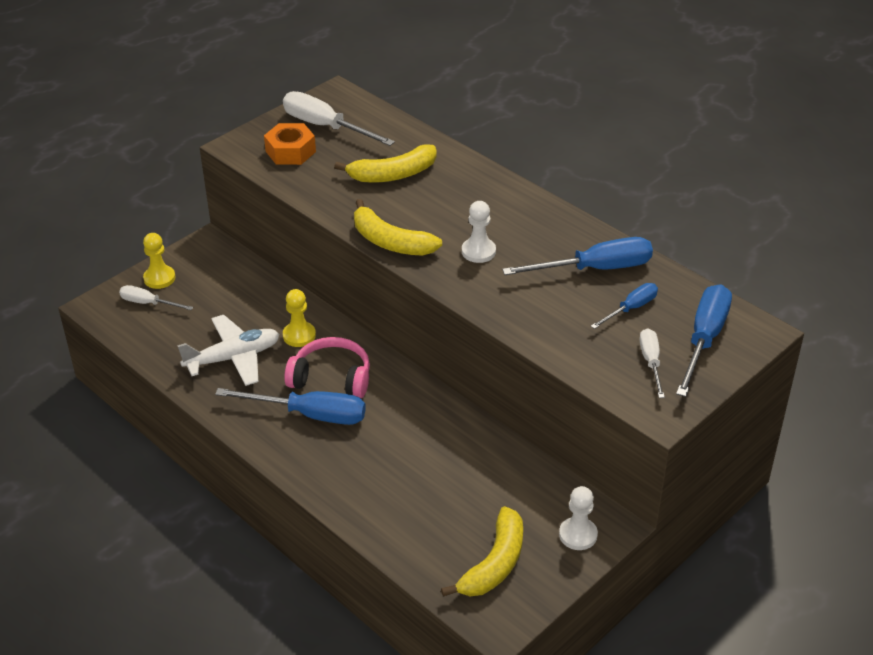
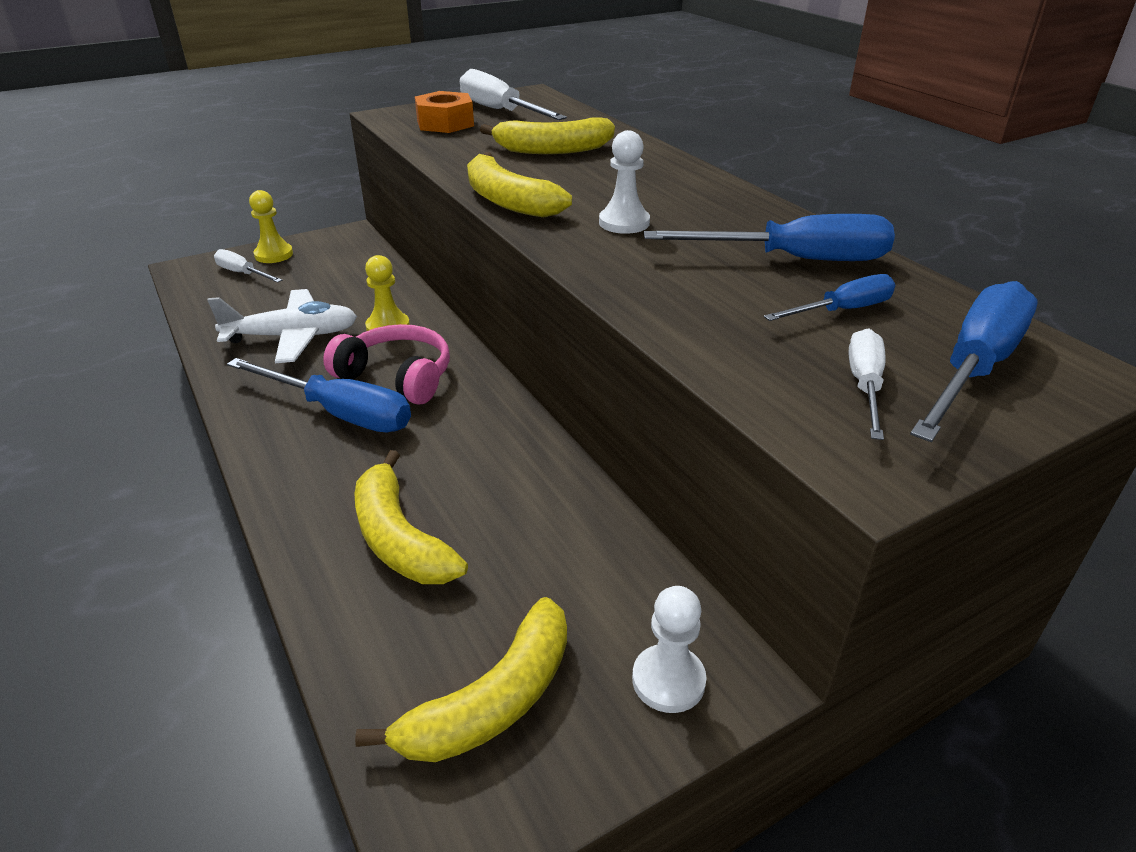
camera: 15 degrees right, 5 degrees down
(399, 491) = (399, 538): none -> yellow banana

